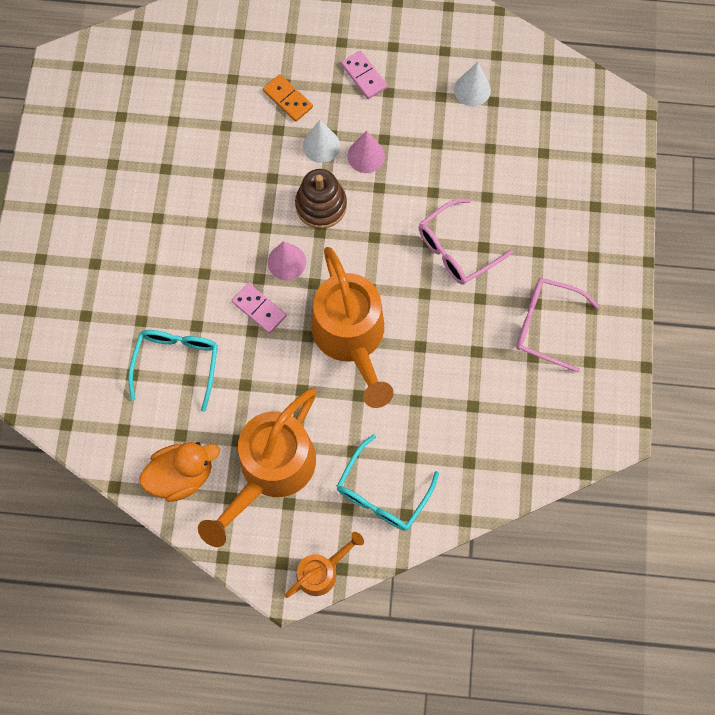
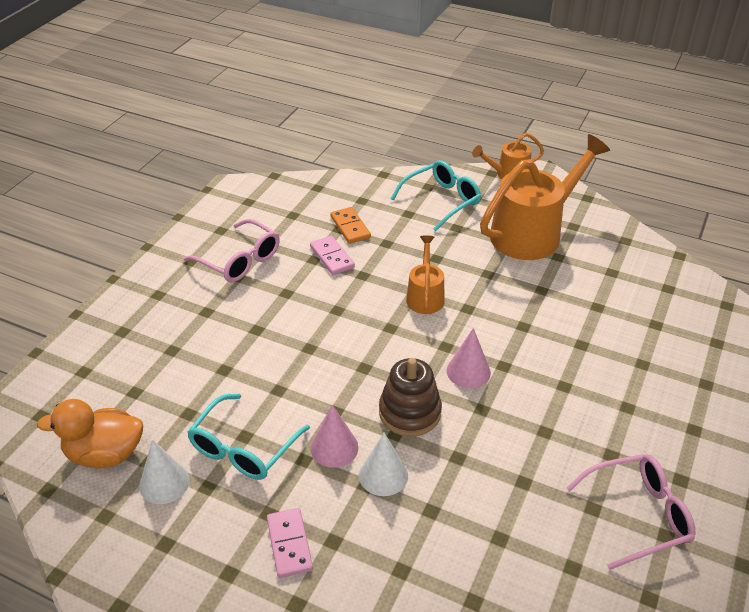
camera: 160 degrees left, 30 degrees down
(177, 363) = (607, 320): turquoise glasses -> turquoise glasses (243, 448)
(182, 475) = (614, 248): orange duck -> orange duck (105, 454)
(259, 309) = (511, 340): pink domino -> pink domino (332, 257)
(288, 99) = (404, 546): orange domino -> orange domino (350, 227)
(352, 338) = (425, 296): orange watering can -> orange watering can, size x0.51
(456, 249) = (285, 334): pink glasses -> pink glasses (638, 515)

